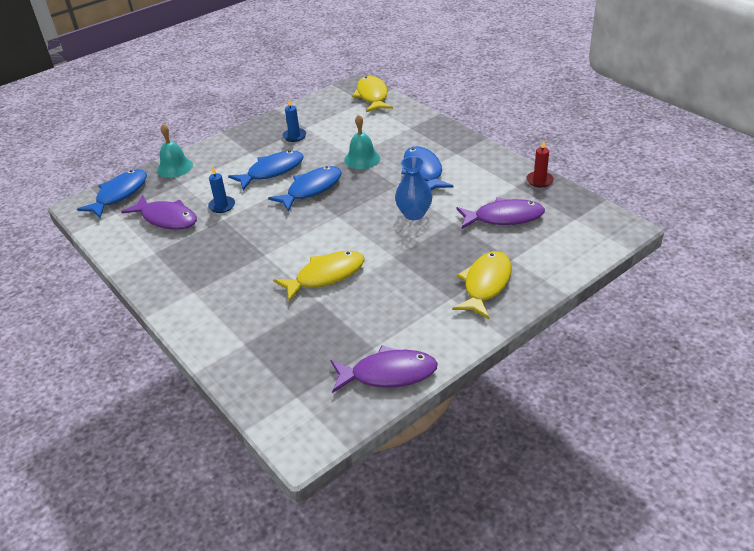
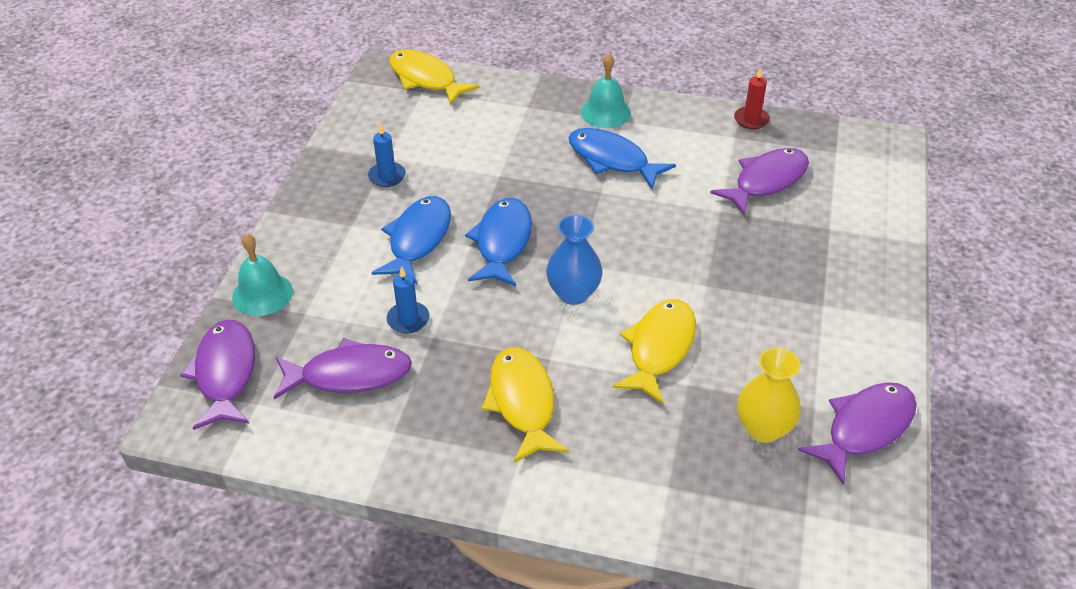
camera: 40 degrees left, 5 degrees up
(119, 194) = (225, 373): blue fish -> purple fish
(330, 343) = (763, 428): none -> yellow vase
(362, 159) = (517, 173): turquoise bell -> turquoise bell (605, 112)
(414, 214) = (666, 220): blue vase -> blue vase (573, 293)
(485, 284) = (838, 271): yellow fish -> yellow fish (522, 402)

